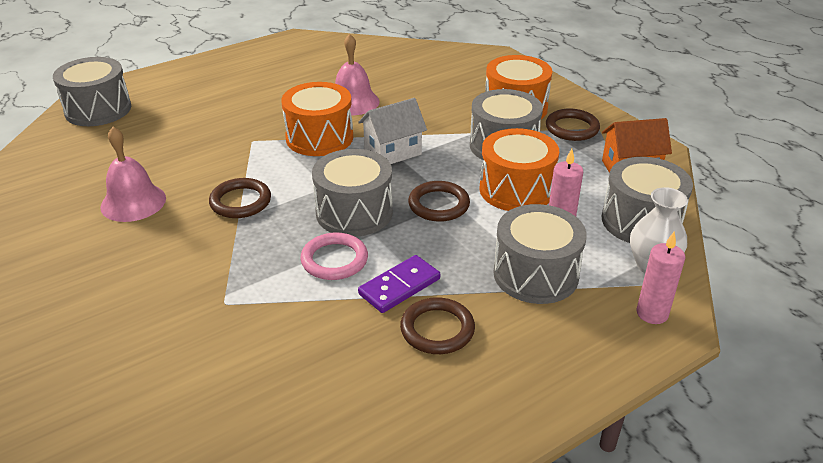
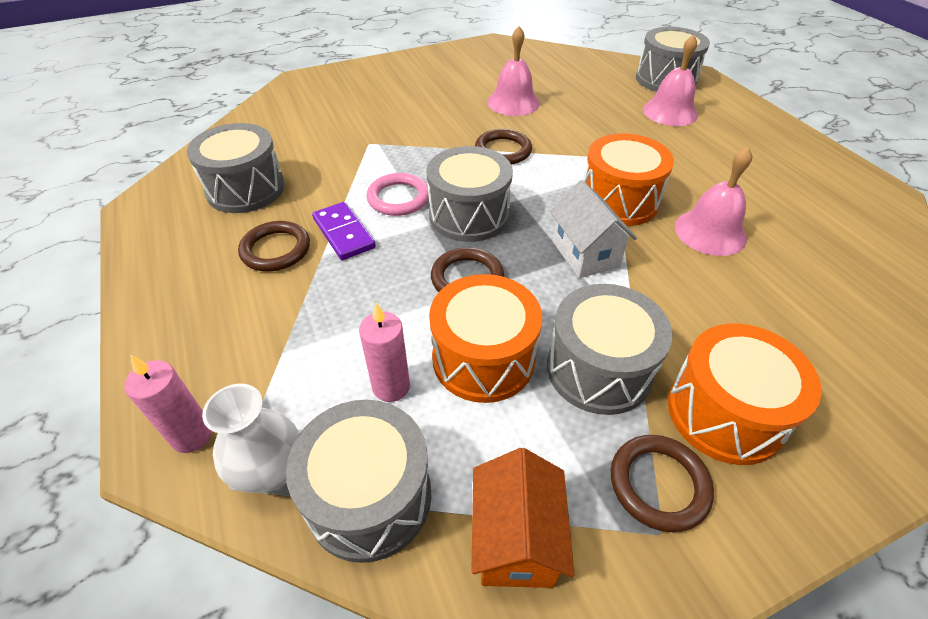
camera: 100 degrees right, 10 degrees up
(169, 110) = (670, 112): none -> pink bell
(535, 274) = (313, 338): grey drum -> grey drum (246, 189)

